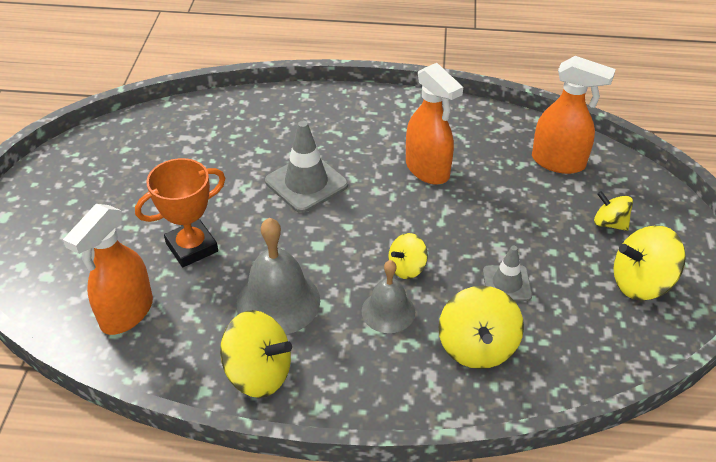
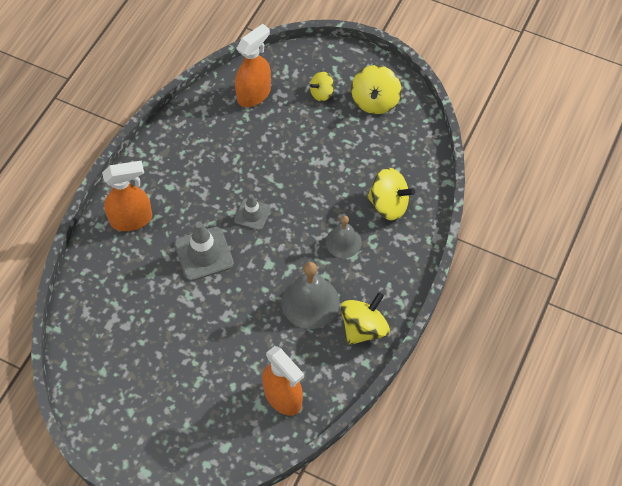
camera: 70 degrees left, 15 degrees up
(192, 247) = (237, 344): orange trophy -> none
(407, 268) = (312, 219): yellow spinning top -> none
(427, 170) = (225, 173): orange spray bottle -> orange spray bottle (131, 219)
(507, 283) = (347, 169): grey traffic cone -> grey traffic cone (252, 214)

